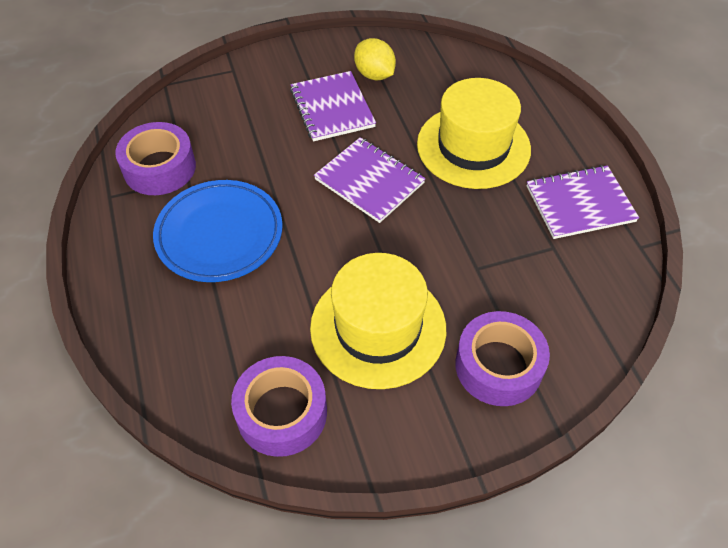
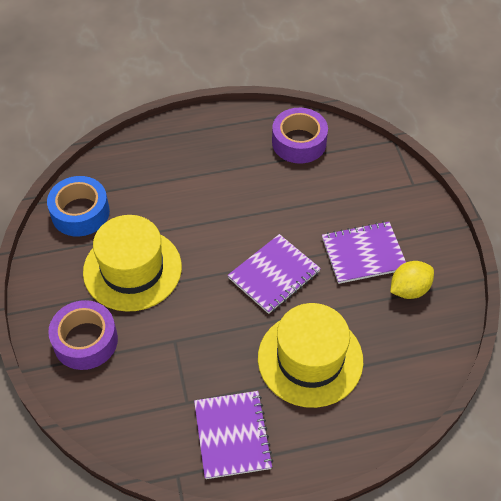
camera: 95 degrees right, 0 degrees up
(219, 235) = (229, 179): blue plate -> none
(282, 413) = (80, 213): purple tape -> blue tape

